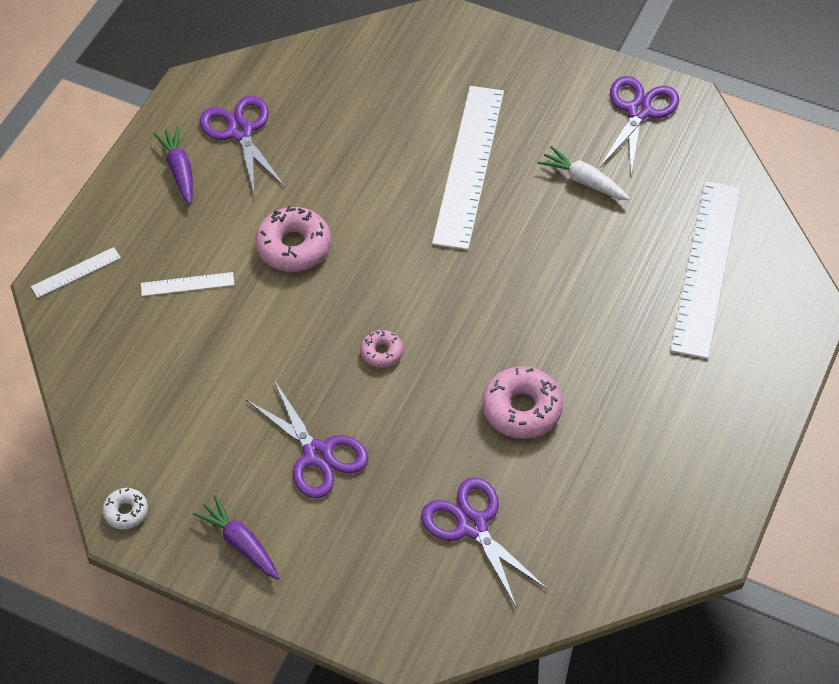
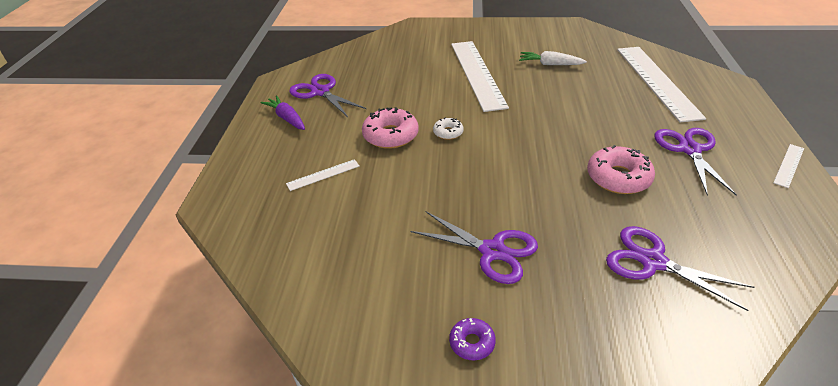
camera: 20 degrees left, 15 degrees down
(76, 272) = (230, 191): white ruler -> white ruler (789, 165)
(126, 512) = (348, 353): white donut -> white donut (448, 132)
(240, 543) = (472, 343): purple carrot -> purple donut
(382, 352) = (493, 174): pink donut -> none
(639, 111) = (553, 33): purple scissors -> purple scissors (689, 149)

